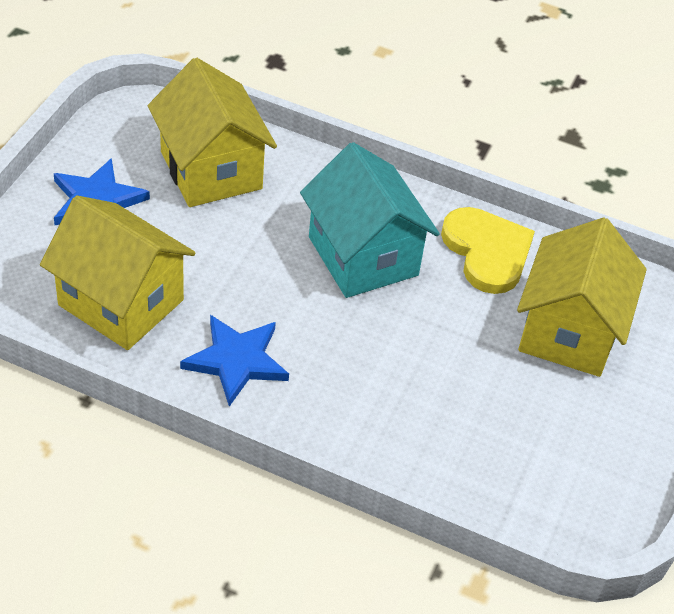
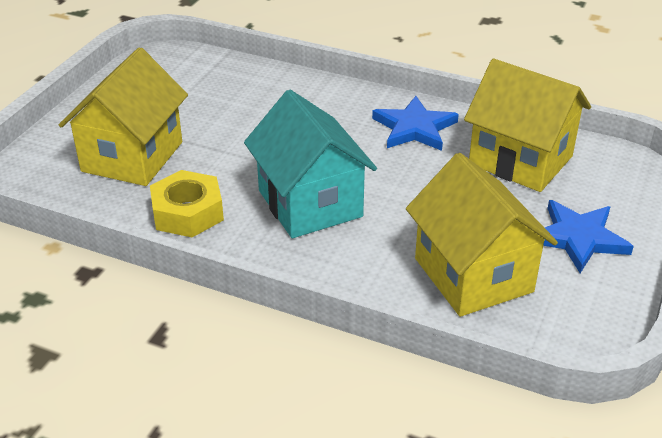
camera: 175 degrees left, 10 degrees down
(487, 252) = (188, 213): yellow heart -> yellow nut

